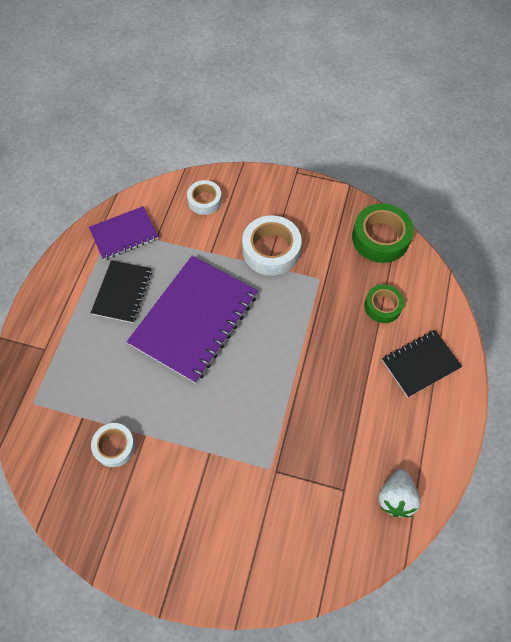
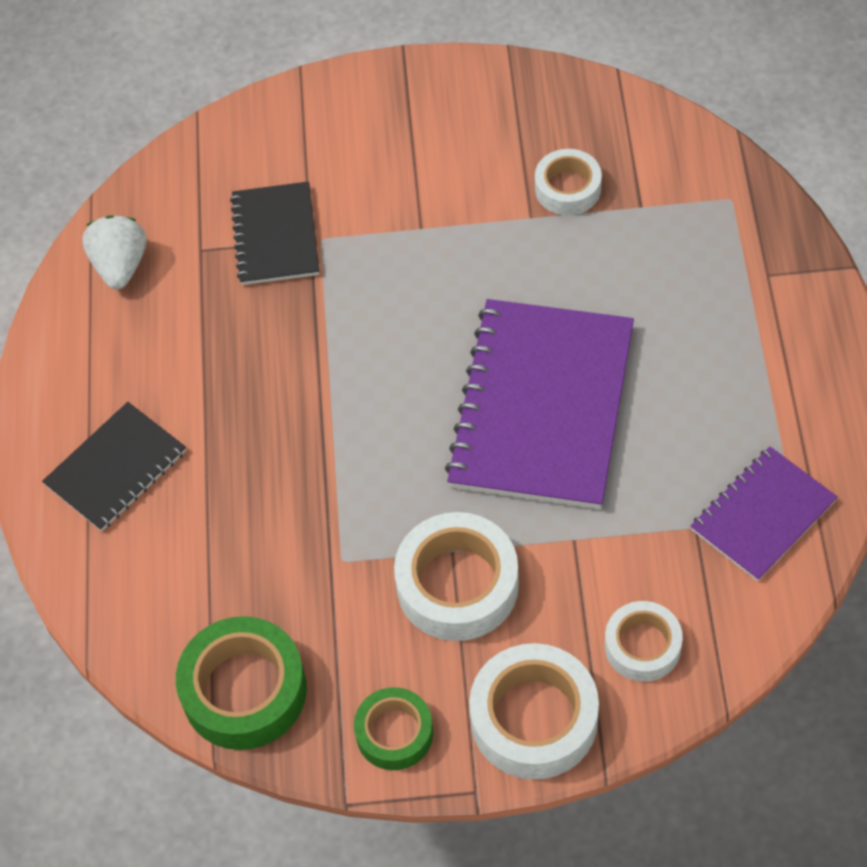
camera: 165 degrees right, 5 degrees down
(122, 292) = (696, 407): black notebook -> black notebook (275, 236)
(262, 189) = (534, 719): none -> white tape
(382, 306) = (206, 548): green tape -> green tape (394, 733)

